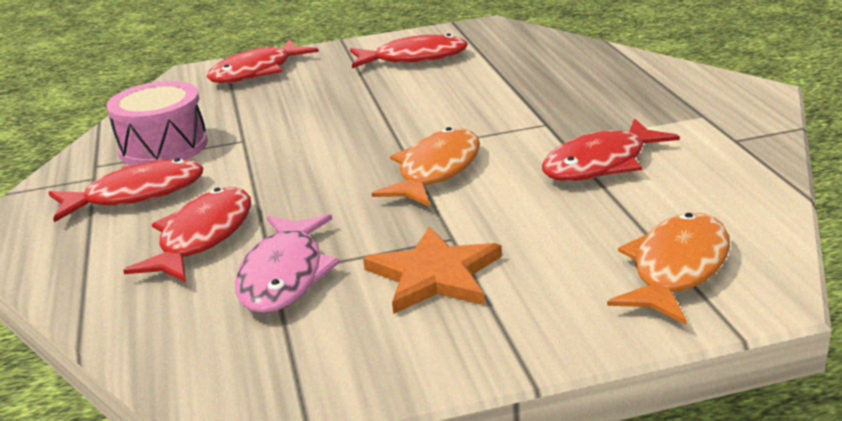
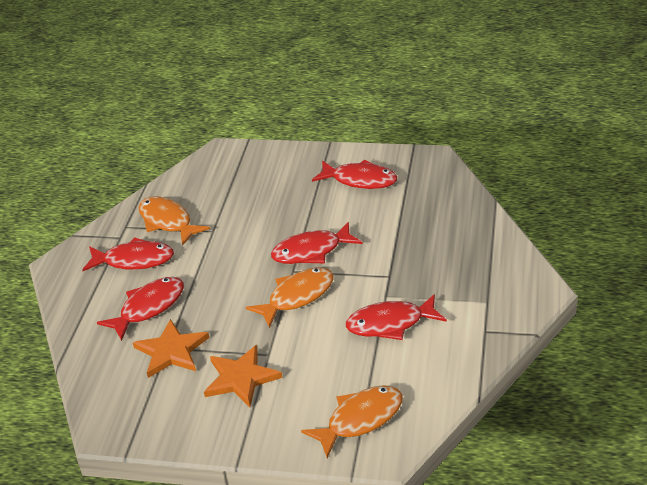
camera: 25 degrees right, 10 degrees up
(163, 147) = (168, 222): pink drum -> orange fish
(257, 72) = (258, 163): red fish -> red fish (311, 251)
(284, 275) = (171, 351): pink fish -> orange star

